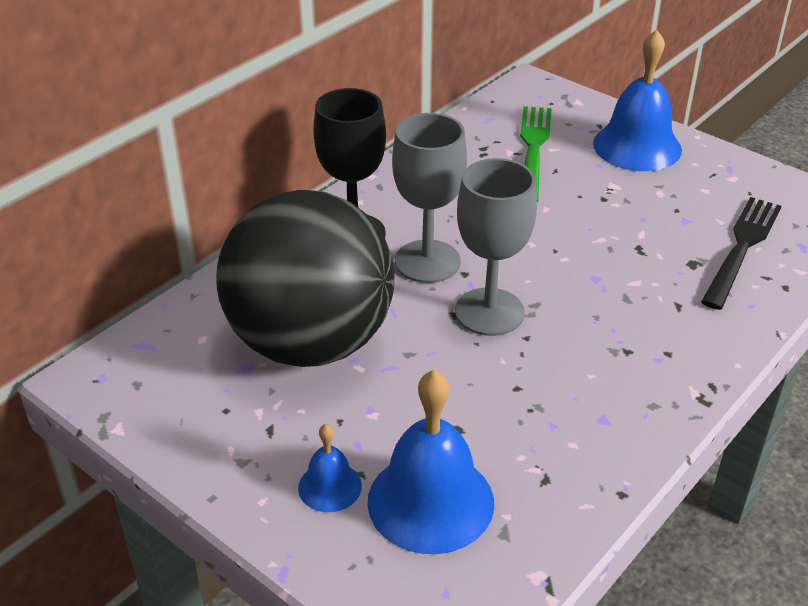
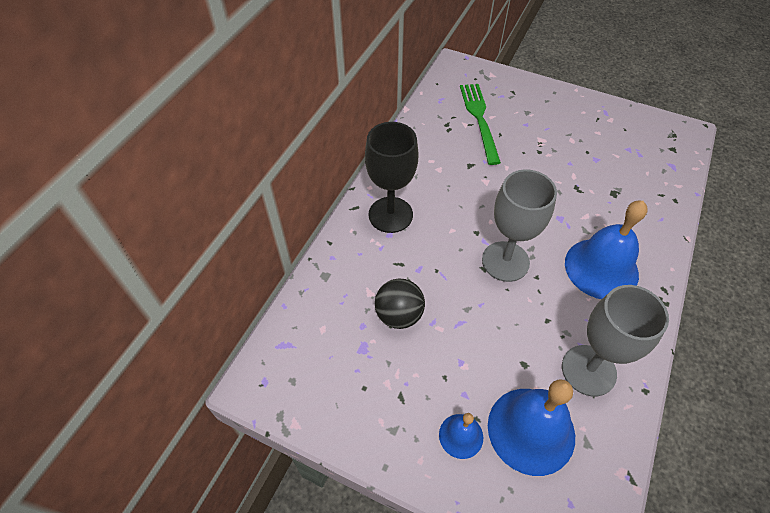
camera: 15 degrees left, 15 degrees up
(310, 343) = (399, 315): black ball -> black ball, size x0.41
(427, 261) = (449, 228): grey goblet -> grey goblet (588, 370)
(637, 146) = (543, 105): blue bell -> blue bell (601, 268)
(742, 247) = (638, 174): black fork -> none

